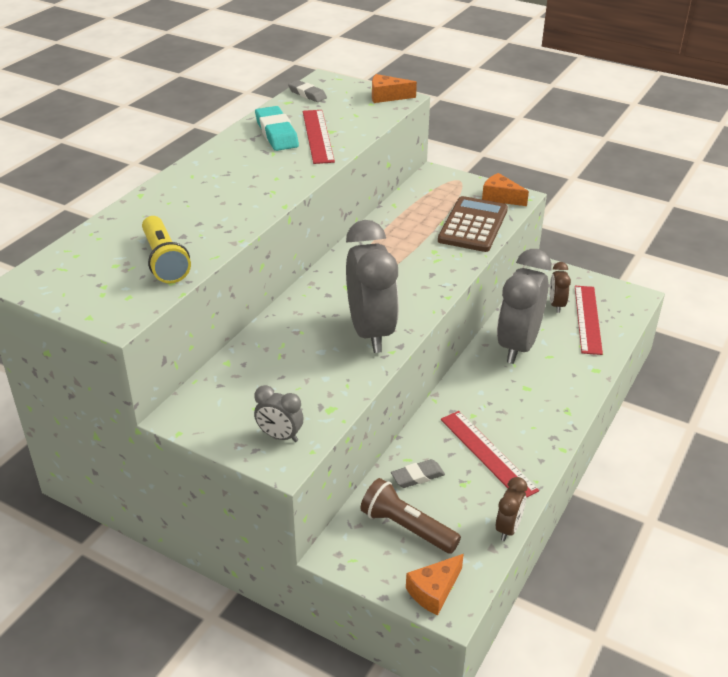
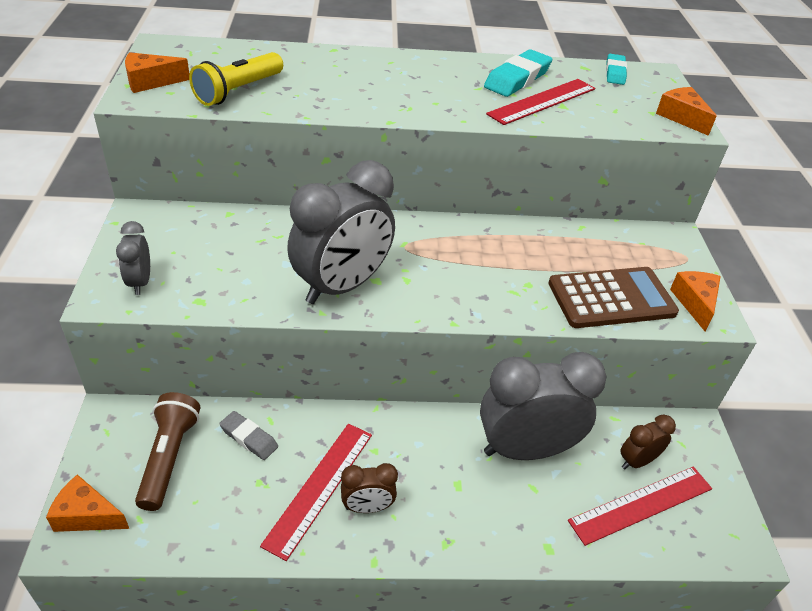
camera: 55 degrees right, 5 degrees up
(97, 303) = (150, 82): none -> orange cheese
(307, 94) = (615, 73): grey eraser -> turquoise eraser
(508, 528) = (209, 551): brown clock -> brown clock (367, 507)

